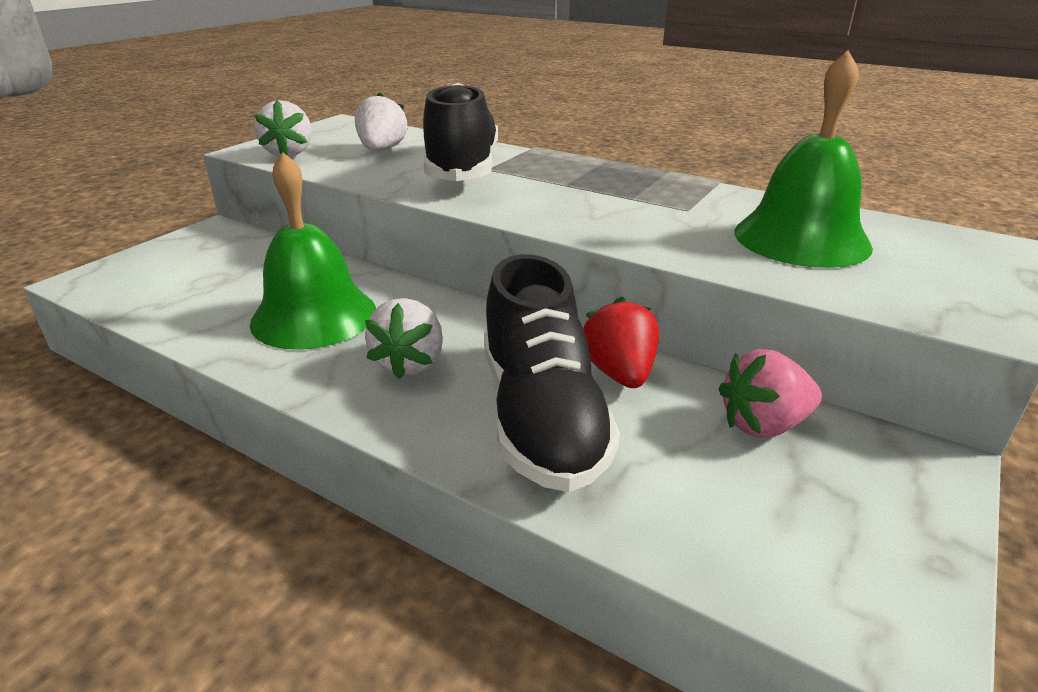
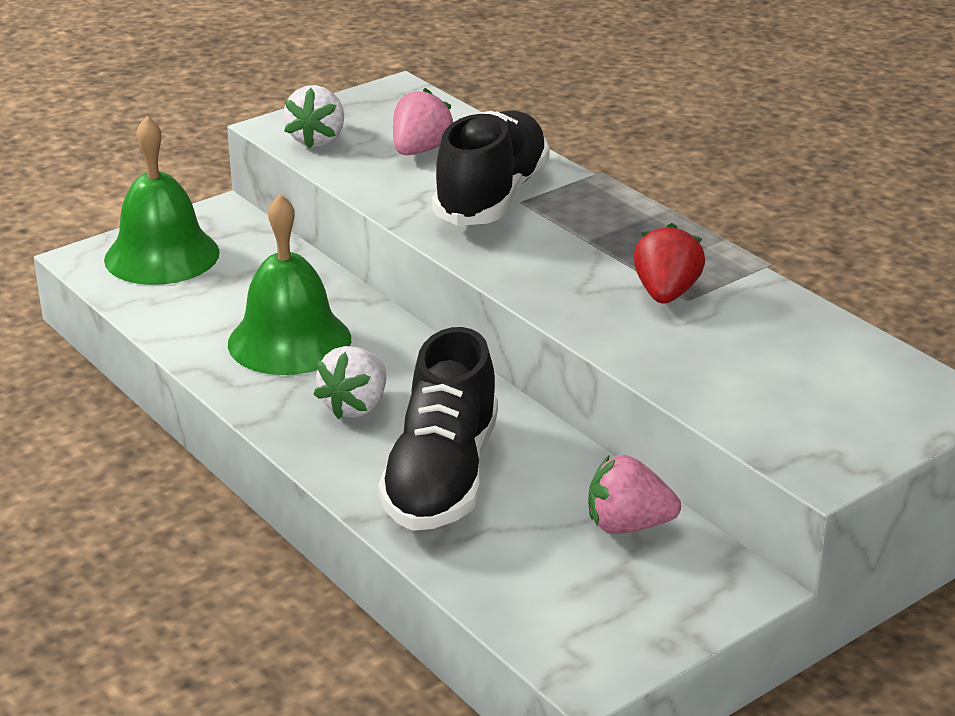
camera: 20 degrees right, 0 degrees up
(382, 150) = (420, 150): white strawberry -> pink strawberry
(619, 373) = (538, 455): red strawberry -> red strawberry (666, 293)
(801, 238) = (765, 357): green bell -> green bell (162, 255)

